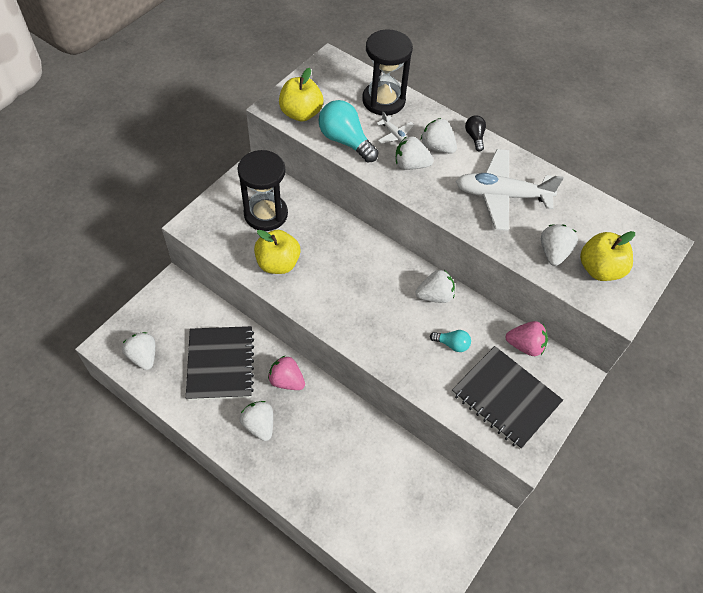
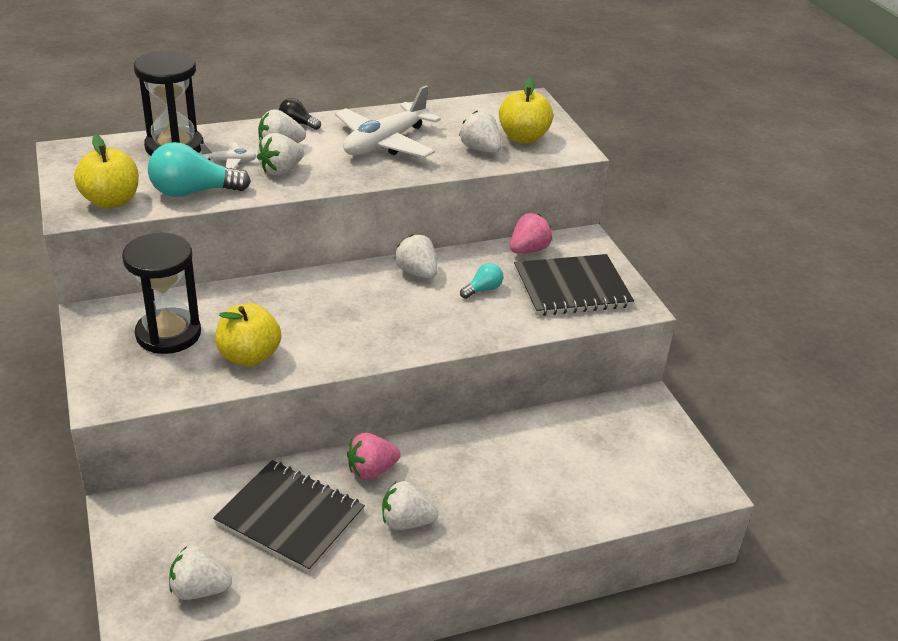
camera: 55 degrees left, 20 degrees down
(435, 296) = (417, 272): white strawberry -> white strawberry turned 60 degrees counterclockwise

